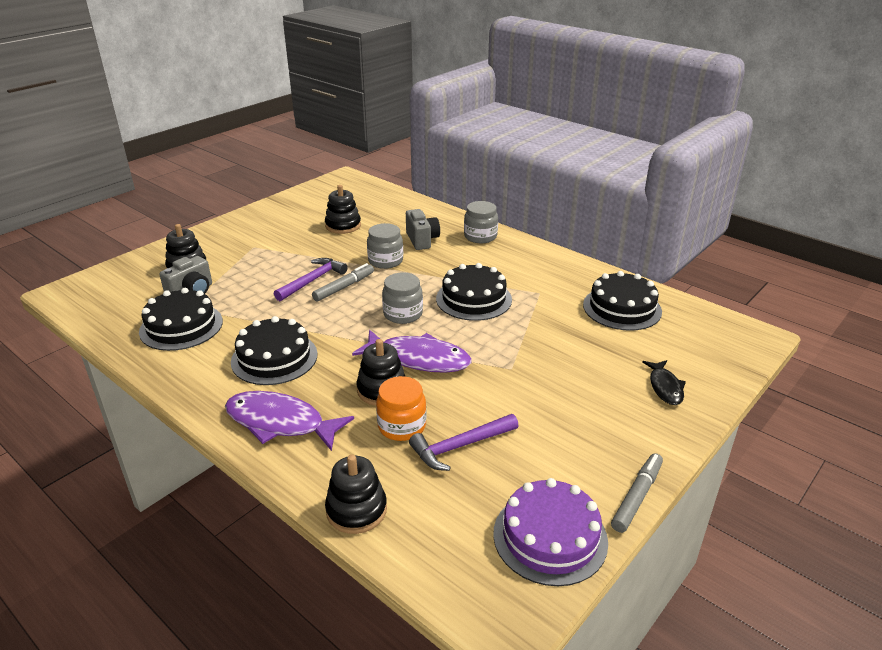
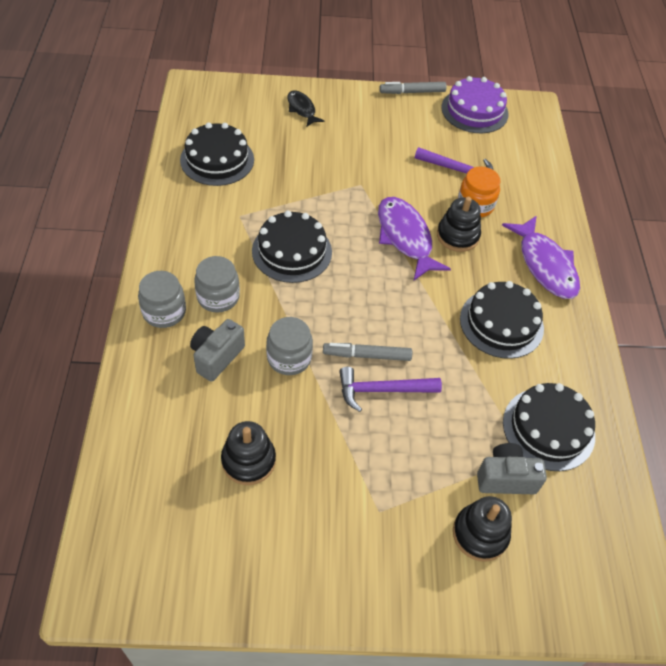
camera: 135 degrees left, 20 degrees up
(356, 510) = (550, 185): black stacking toy -> none
(403, 314) = (362, 283): grey jar -> grey jar (218, 297)
(665, 387) = (302, 109): black fish -> black fish turned 75 degrees counterclockwise

